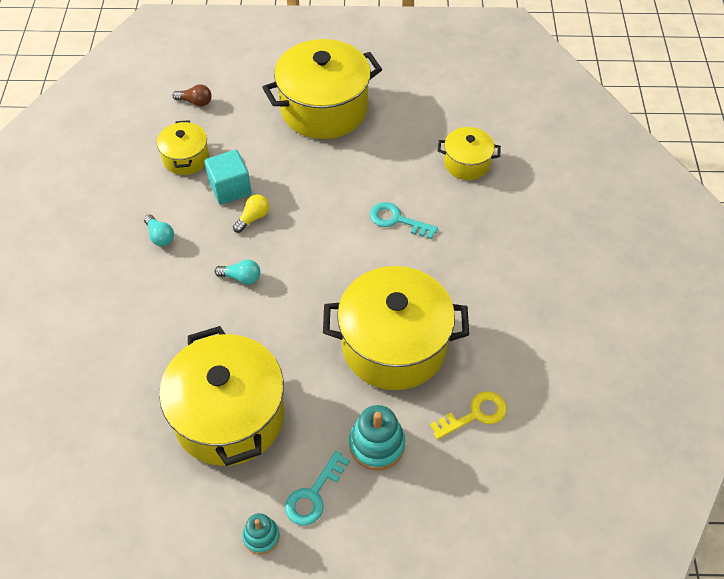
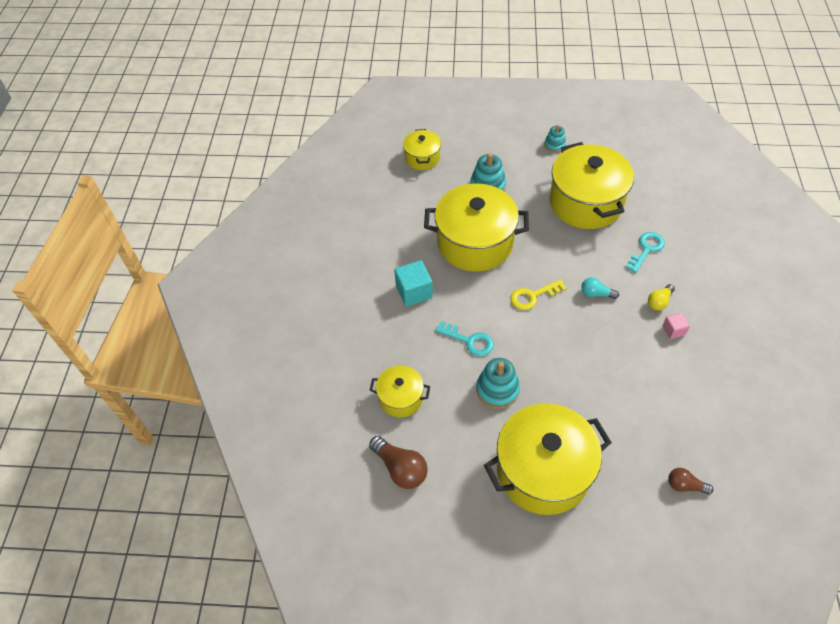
camera: 175 degrees left, 0 degrees up
(160, 236) = (673, 330): turquoise light bulb -> pink cube
(186, 158) = (674, 411): yellow pot -> yellow pot (422, 158)
(230, 188) = (623, 376): turquoise cube -> turquoise cube (414, 292)
(253, 218) = (596, 346): yellow light bulb -> yellow light bulb (659, 302)
(314, 494) = (526, 163): turquoise key -> turquoise key (646, 249)
(365, 173) = (497, 389): none -> turquoise stacking toy
(457, 107) = (400, 468): none -> brown light bulb
(475, 414) = (423, 201): yellow key -> yellow key (533, 296)

